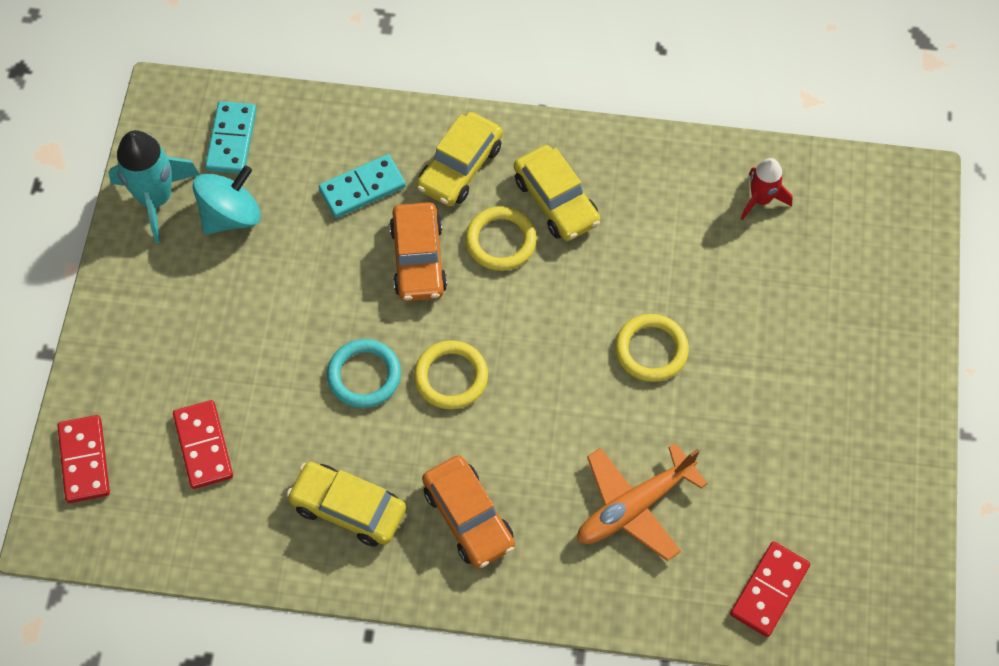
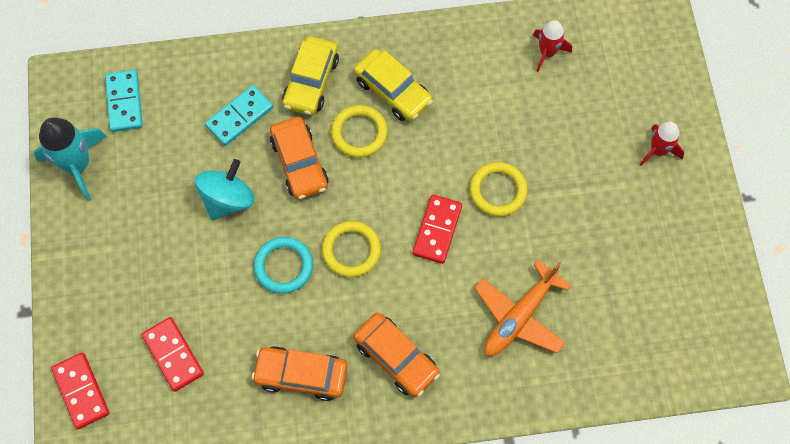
camera: 15 degrees left, 5 degrees up
(231, 216) = (141, 164): turquoise spinning top -> turquoise spinning top (228, 199)
(348, 508) = (301, 375): yellow car -> orange car
(769, 590) = (637, 354): red domino -> red domino (437, 230)
(867, 350) = (658, 150): none -> red rocket

